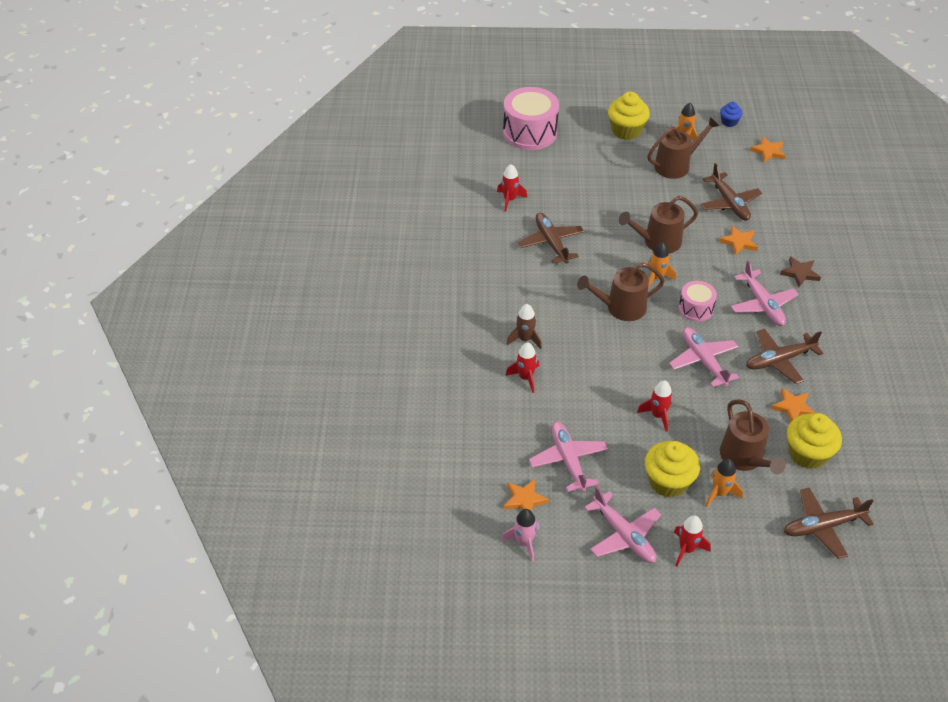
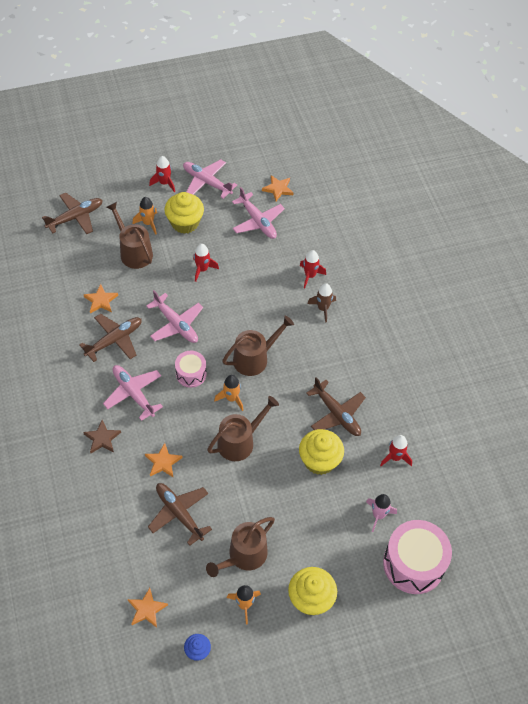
camera: 160 degrees right, 10 degrees up
(524, 543) = (269, 163): pink rocket -> pink rocket (378, 515)
(807, 454) = (88, 266): yellow cupcake -> yellow cupcake (319, 460)

